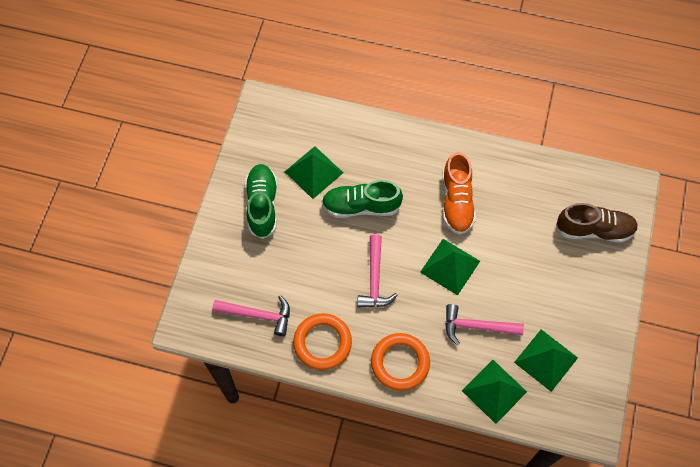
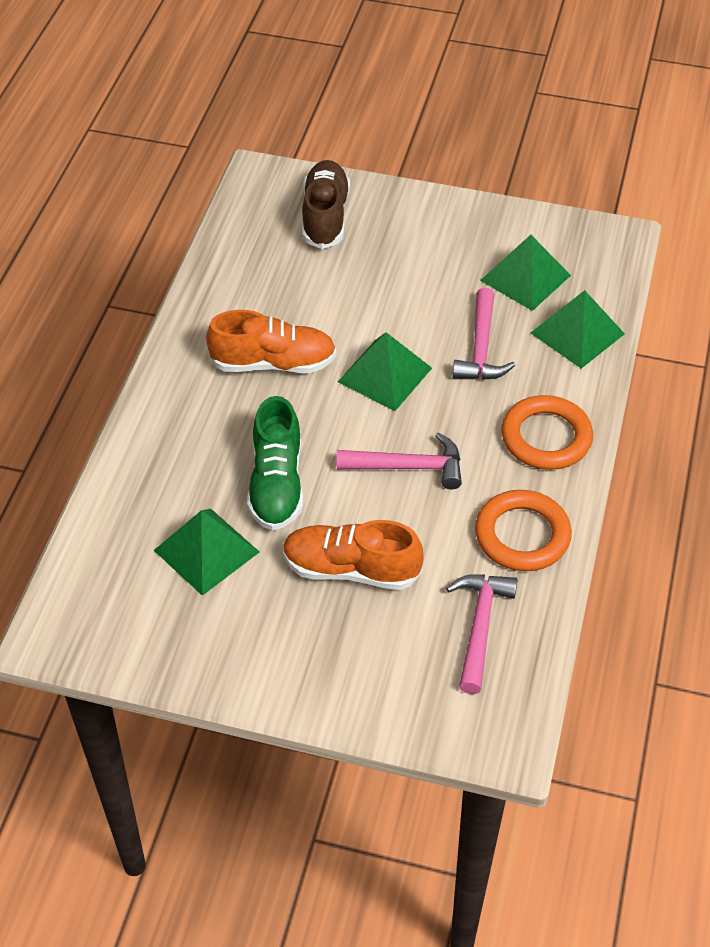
camera: 90 degrees left, 15 degrees down
(262, 205) = (268, 627): green shoe -> none
(299, 246) = (350, 569): none -> orange shoe

